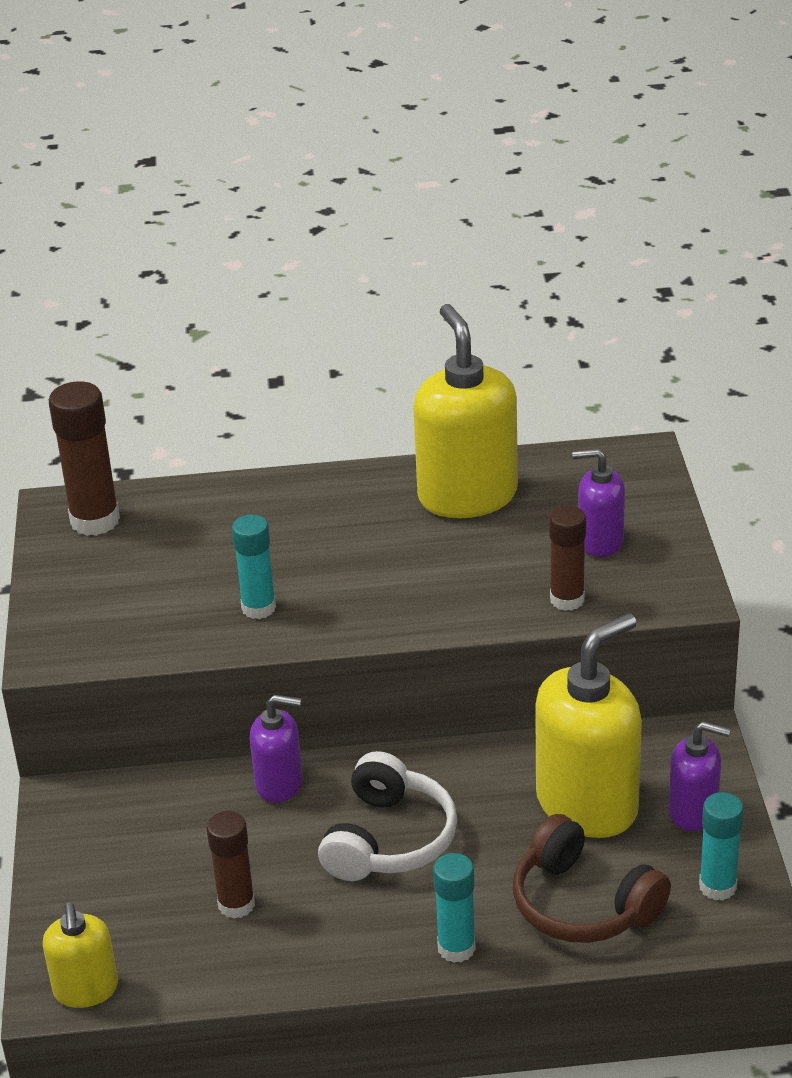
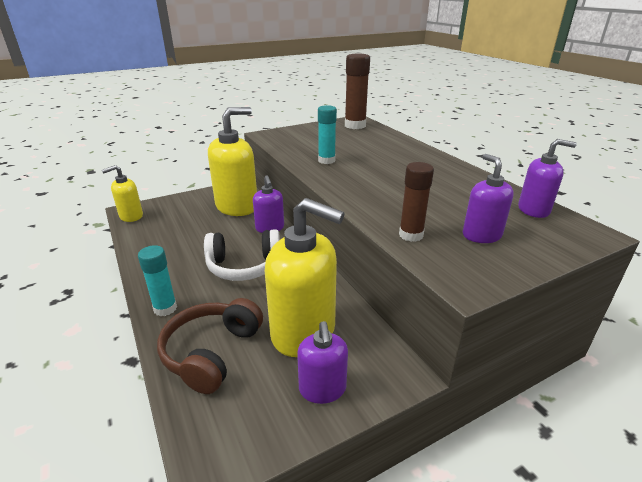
camera: 65 degrees right, 5 degrees down
(236, 904) = (187, 236): brown glue stick -> none
(467, 496) = (468, 188): yellow soap dispenser -> yellow soap dispenser (237, 206)
(564, 470) = (534, 210): none -> purple soap dispenser
(717, 887) = (247, 425): turquoise glue stick -> none

